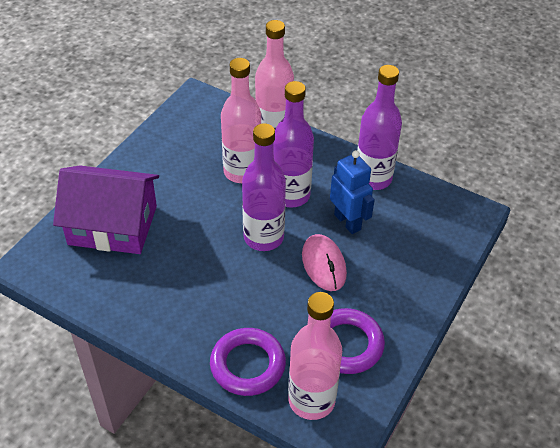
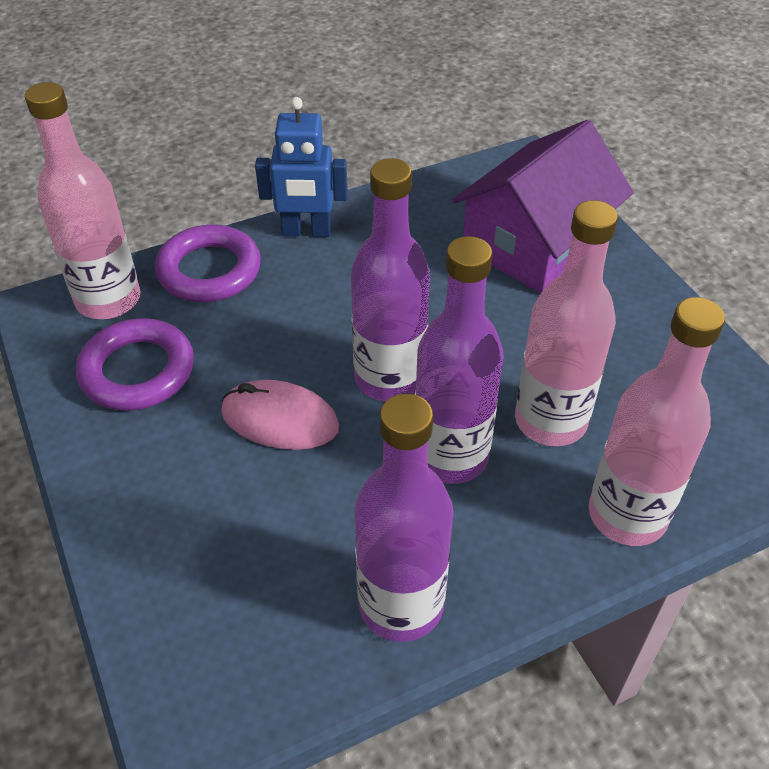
camera: 125 degrees right, 0 degrees up
(347, 222) = (333, 499): blue robot -> blue robot (306, 231)

